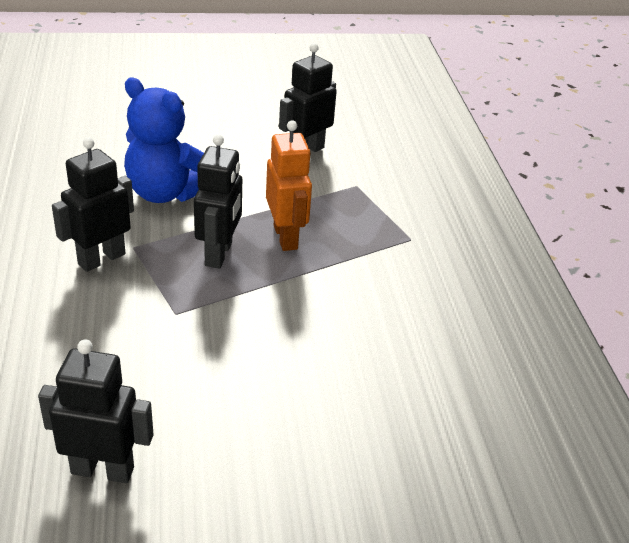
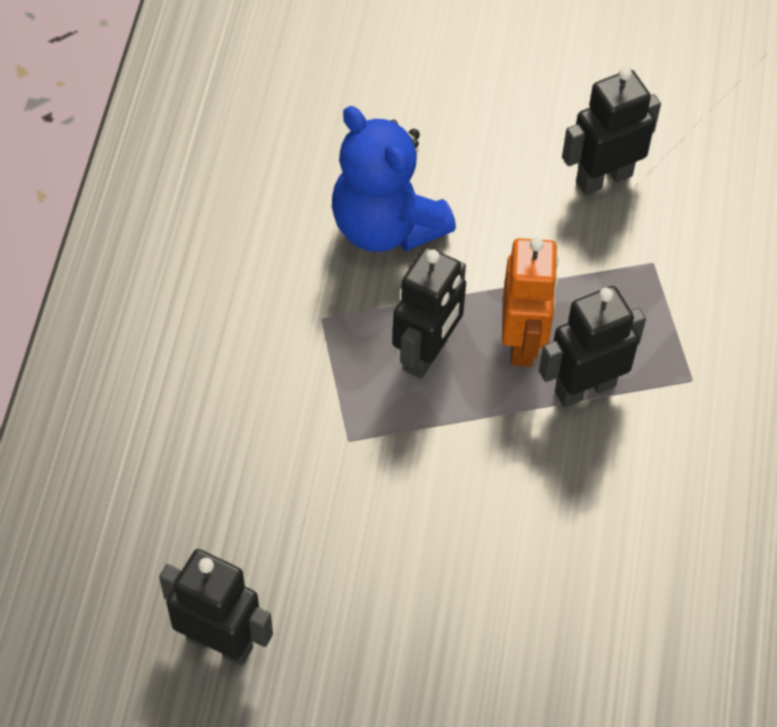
camera: 20 degrees right, 20 degrees up
(101, 259) = (278, 330): black robot -> black robot (584, 388)

